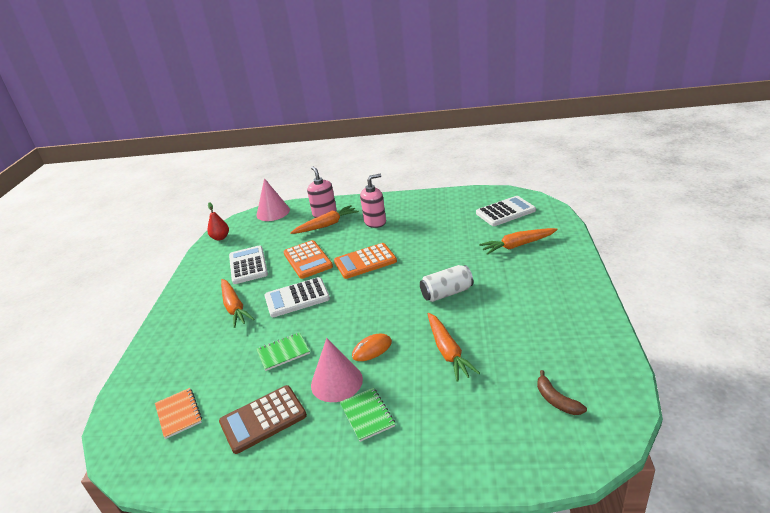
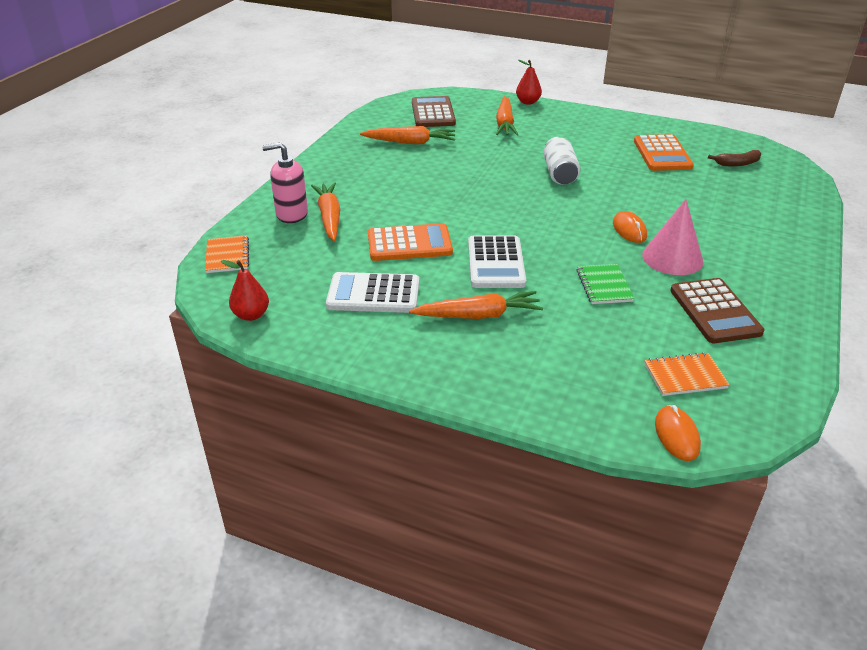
camera: 75 degrees left, 5 degrees up
(117, 419) = (676, 435): none -> orange mouse
(273, 212) = (227, 256): pink cone -> orange notebook
(365, 261) = (454, 206): orange calculator -> orange calculator (662, 154)
(367, 415) = (728, 248): green notebook -> none
(375, 222) = (364, 184): pink soap dispenser -> none
(448, 351) = (654, 192): orange carrot -> orange carrot (410, 142)
(505, 212) = (433, 113): white calculator -> brown calculator
(574, 244) = (528, 102): none -> red pear

